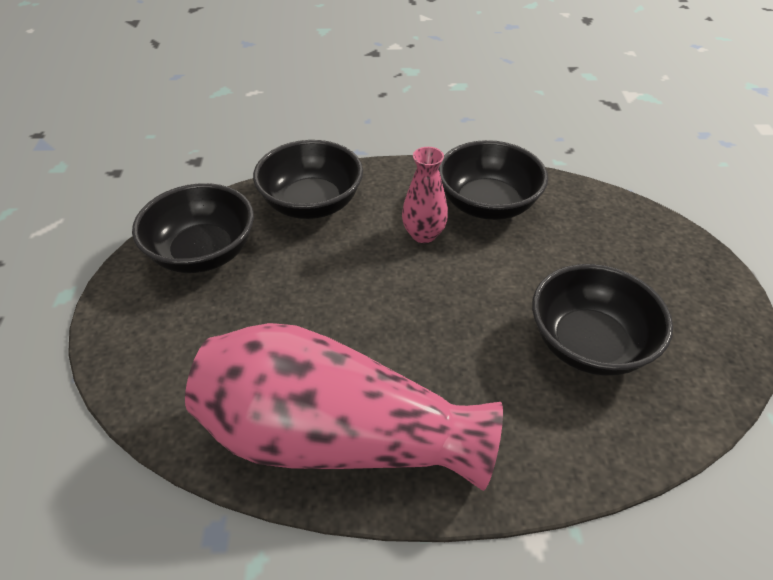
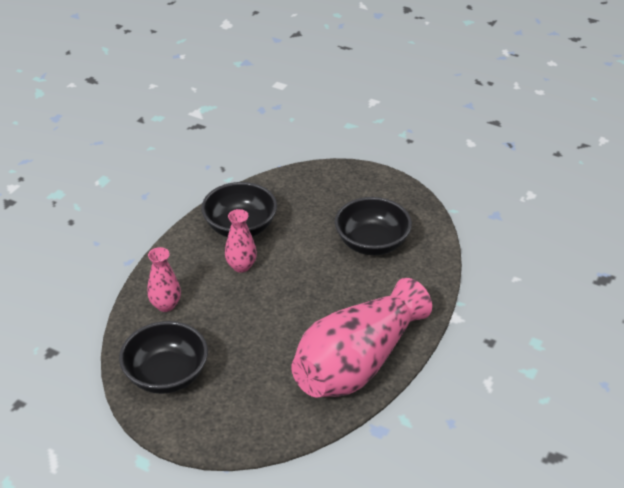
camera: 60 degrees left, 5 degrees down
(311, 204) = (166, 305): black bowl -> pink vase

